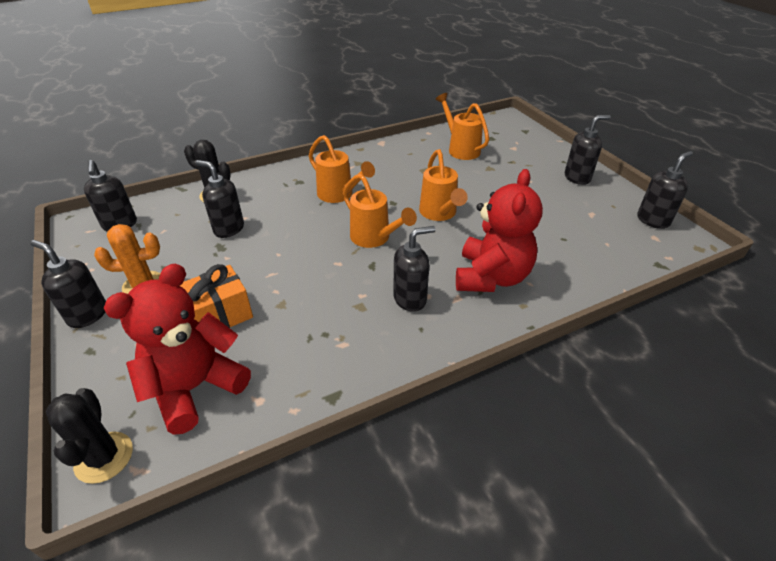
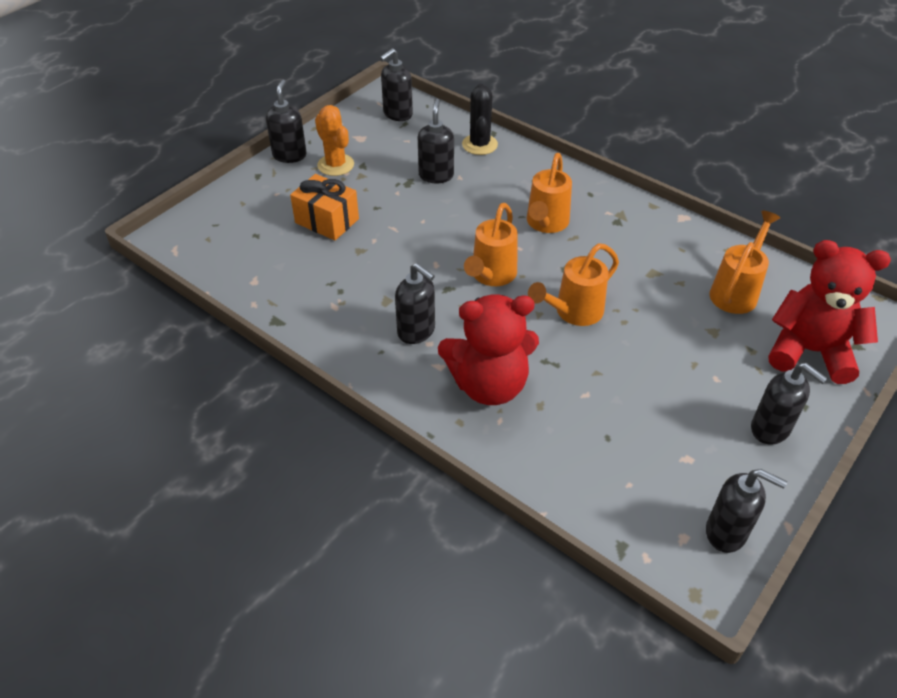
camera: 65 degrees right, 5 degrees up
(104, 457) = (178, 230): black cactus -> none
(195, 387) = (250, 243): red teddy bear -> red teddy bear (810, 351)

